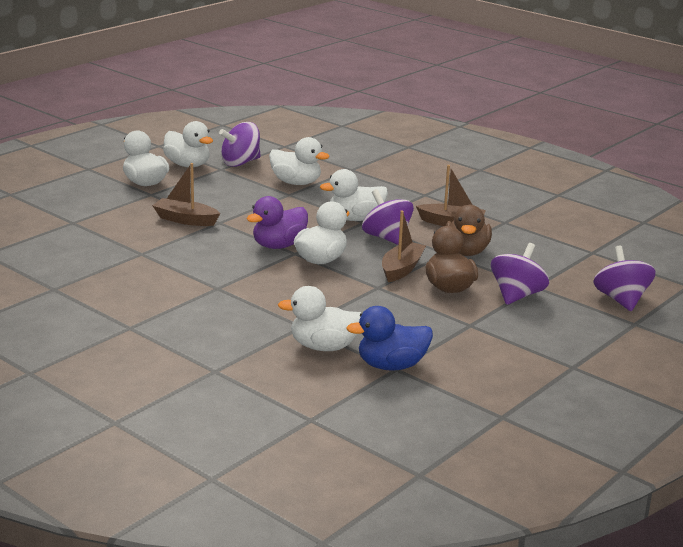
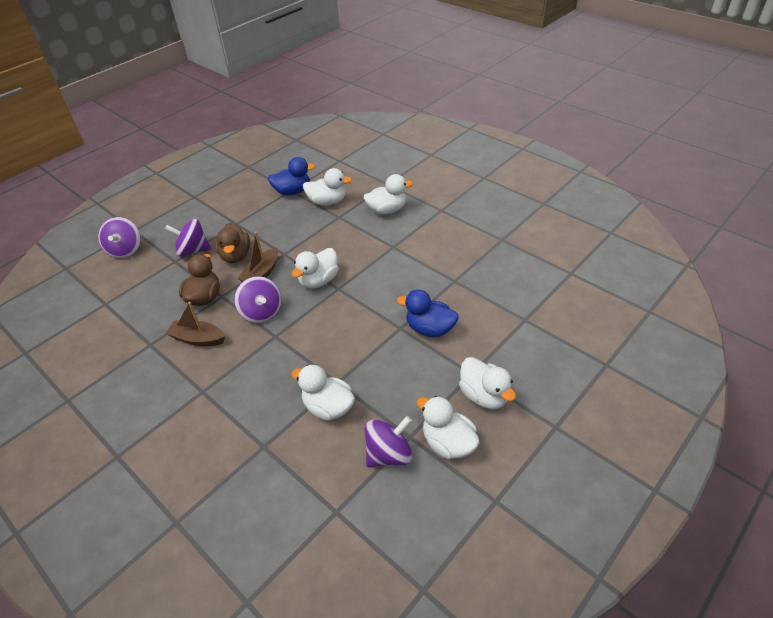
camera: 175 degrees left, 20 degrees up
(185, 220) = (429, 329): brown boat -> blue duck
(279, 245) = (350, 296): purple duck -> none
(355, 219) = (281, 340): white duck -> white duck (387, 210)
(517, 296) = (193, 250): purple spinning top -> purple spinning top turned 60 degrees clockwise

